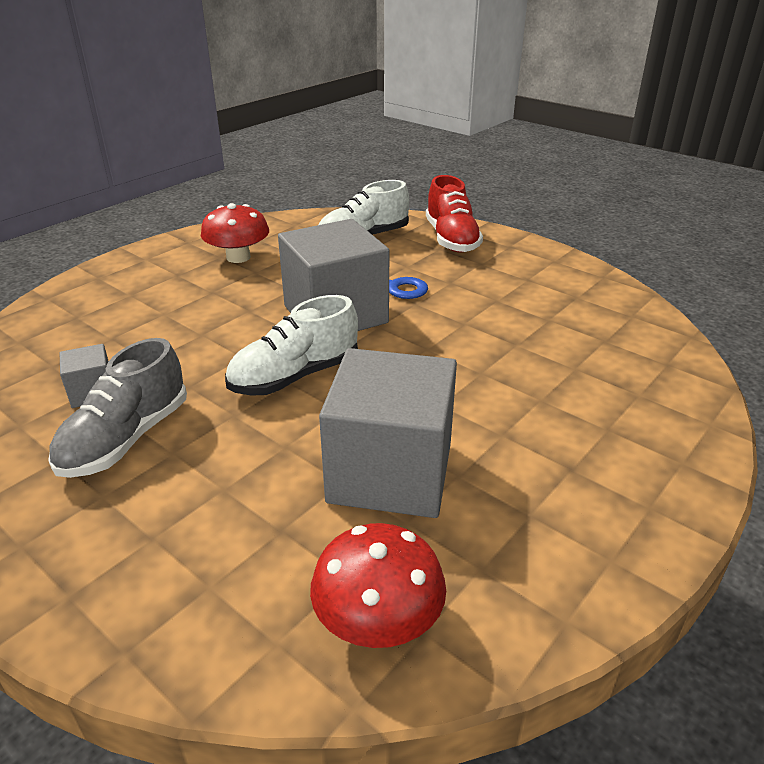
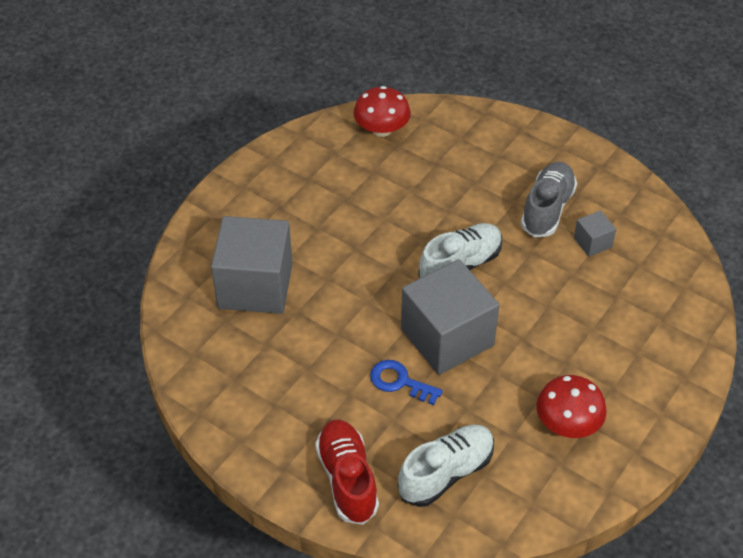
camera: 175 degrees right, 15 degrees up
(390, 472) = (384, 198): grey cube -> grey cube (255, 286)

